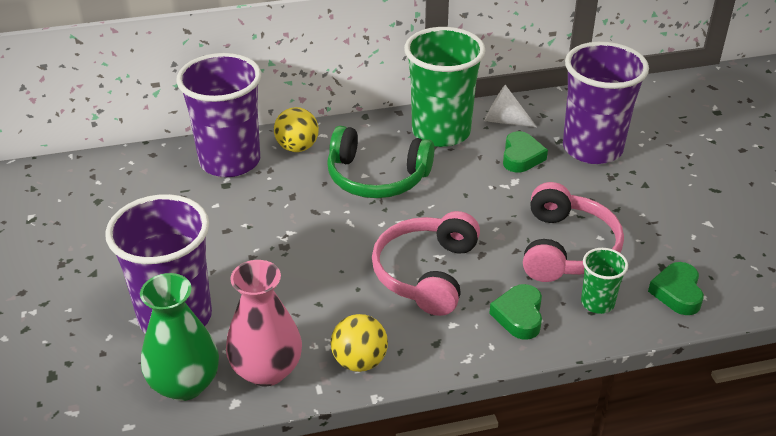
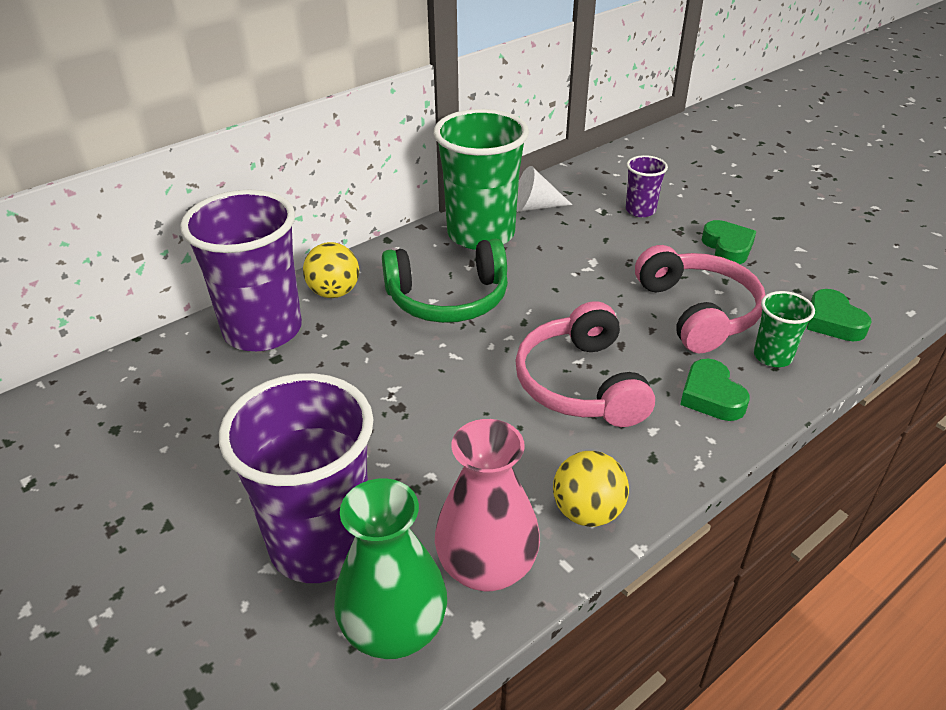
camera: 25 degrees left, 0 degrees up
(521, 157) = (580, 236): green heart -> green heart (727, 247)
(592, 148) = (640, 210): purple cup -> purple cup, size x0.47

